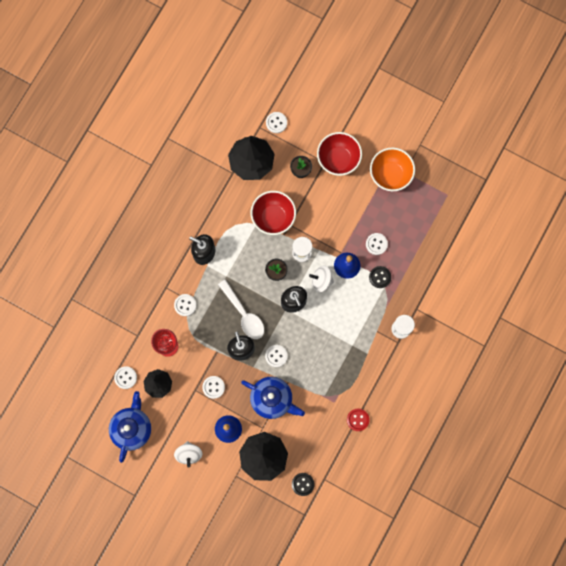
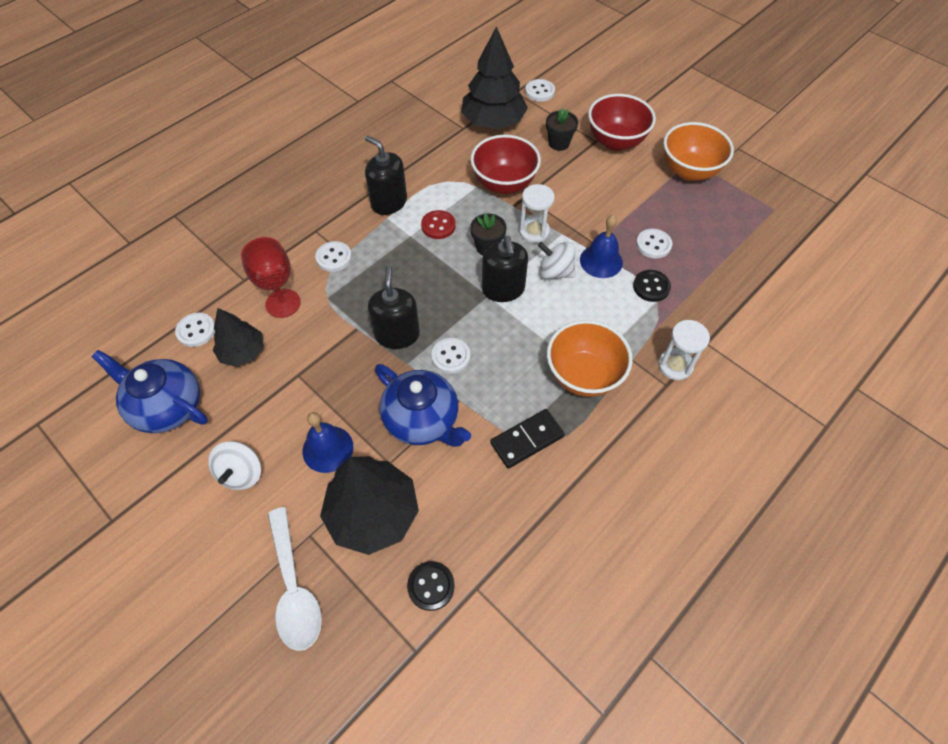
camera: 15 degrees right, 20 degrees down
(132, 428) = (167, 406): blue teapot -> blue teapot turned 90 degrees counterclockwise
(213, 387) = (330, 378): white button -> none
(244, 314) = (419, 288): white spoon -> white spoon (294, 588)
(330, 396) = (527, 439): none -> black domino
(352, 349) = (583, 375): none -> orange bowl
(358, 420) = (568, 493): red button -> red button (438, 226)

